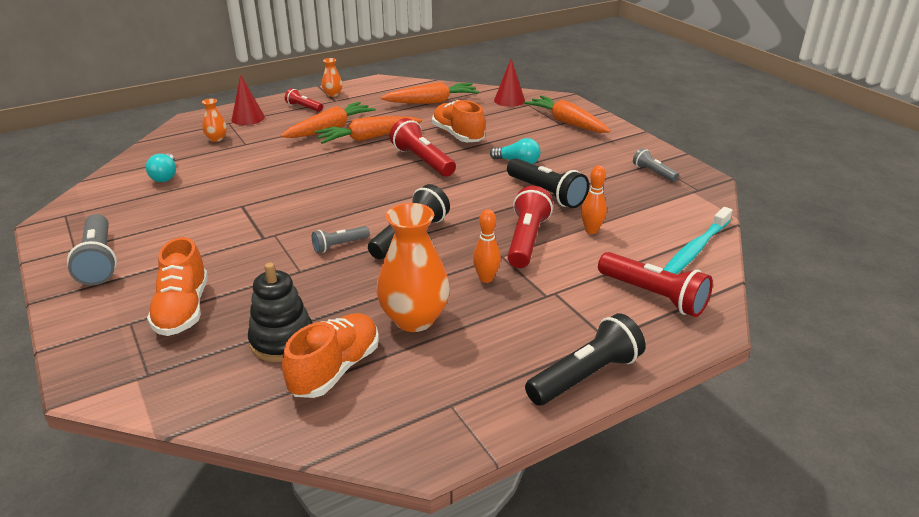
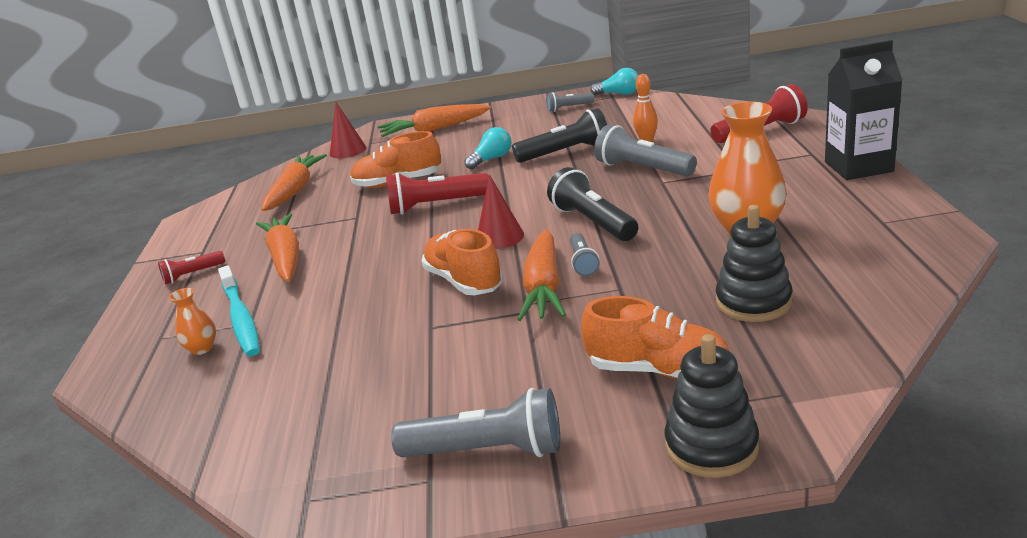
camera: 60 degrees left, 5 degrees down
(88, 349) = (711, 446): none -> black stacking toy
(165, 176) = (275, 395): turquoise light bulb -> turquoise light bulb (619, 94)
(248, 118) = (166, 320): red cone -> red cone (499, 237)
(333, 94) = (181, 252): orange vase -> none
(335, 369) = (814, 273): orange shoe -> orange shoe (464, 281)
(368, 138) = (342, 234): orange carrot -> orange carrot (544, 287)
(486, 278) = (697, 192): orange bowling pin -> none
(526, 240) = (643, 169): red flashlight -> grey flashlight
(585, 376) = (858, 167): black flashlight -> black carton
(694, 250) = (704, 110): turquoise toothbrush -> turquoise toothbrush (241, 318)

